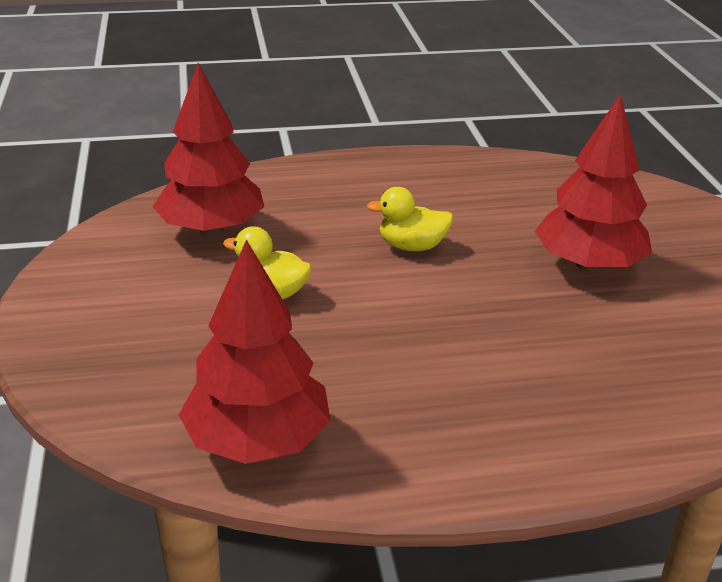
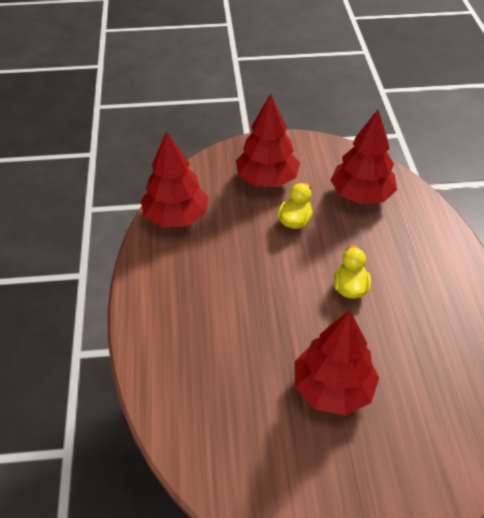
camera: 95 degrees right, 15 degrees up
(156, 324) = (267, 179): none -> red tree

